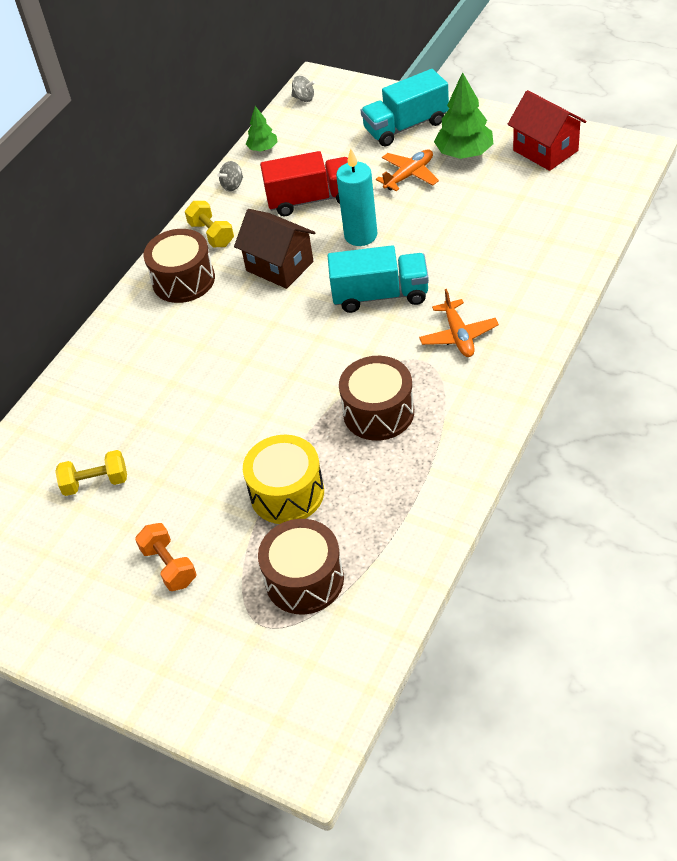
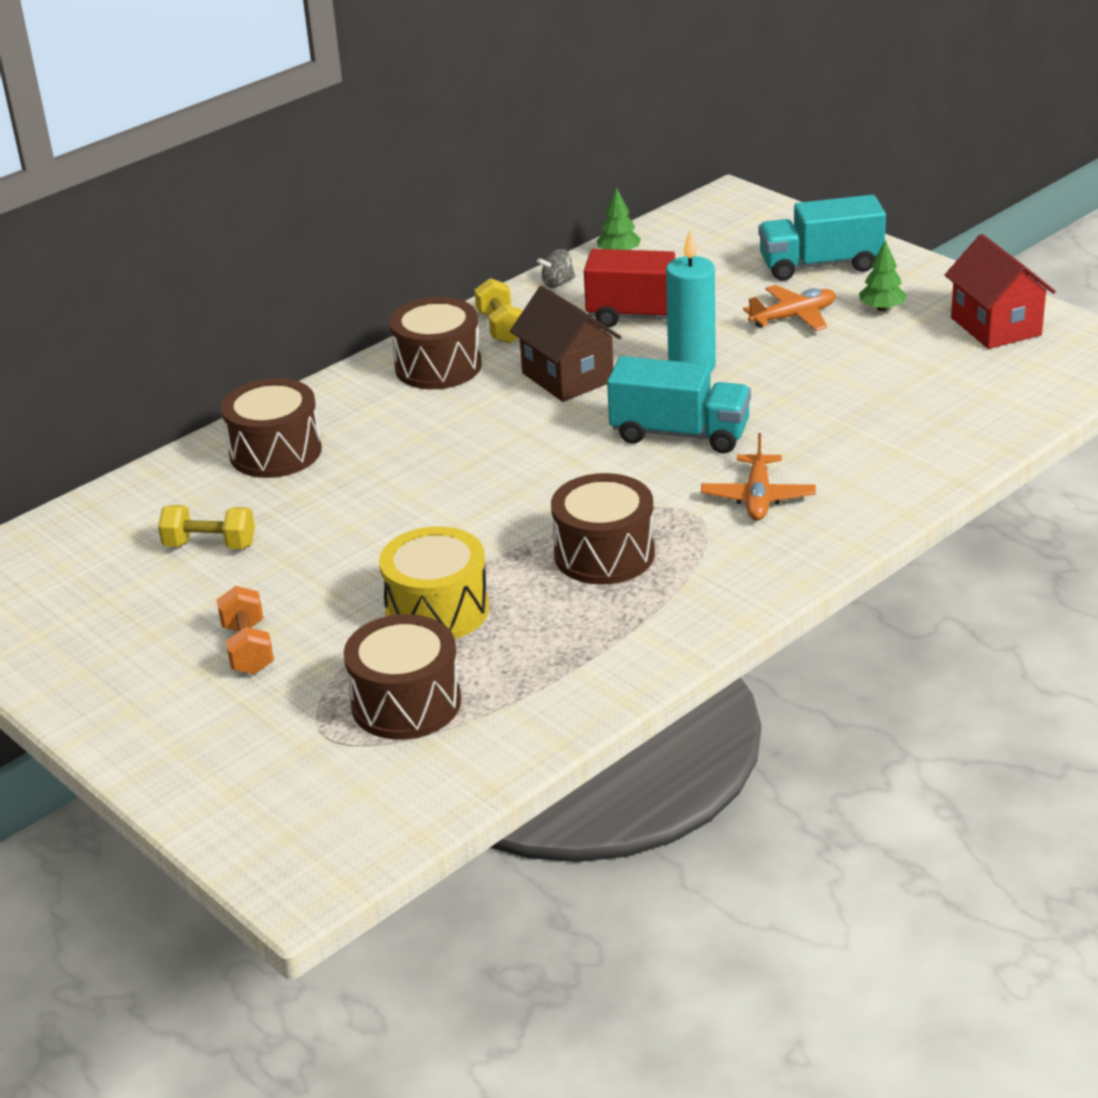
camera: 15 degrees right, 15 degrees down
(103, 387) = (275, 452): none -> brown drum
(304, 98) = (703, 211): grey spinning top -> none
(464, 153) = (882, 308): green tree -> green tree, size x0.56

